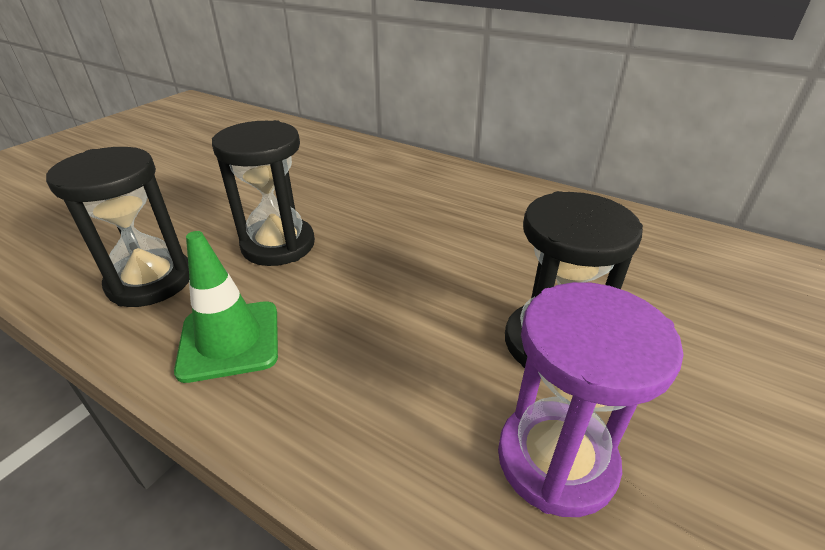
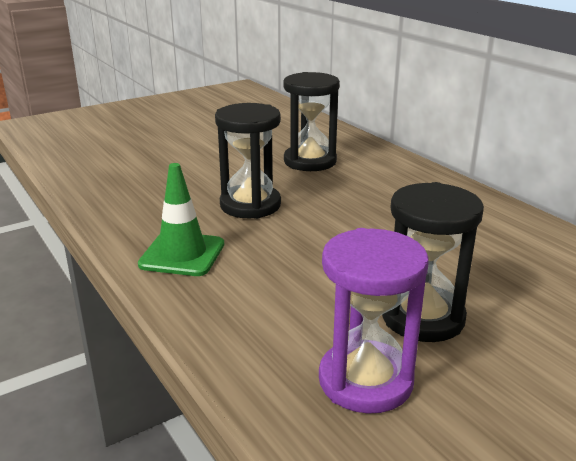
camera: 25 degrees right, 10 degrees down
(150, 281) = (149, 208): black hourglass -> black hourglass (310, 161)

